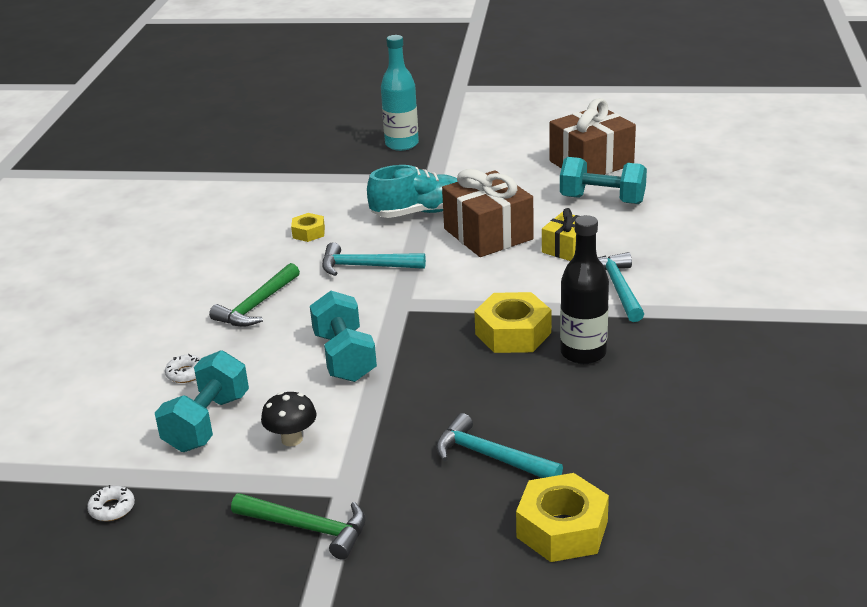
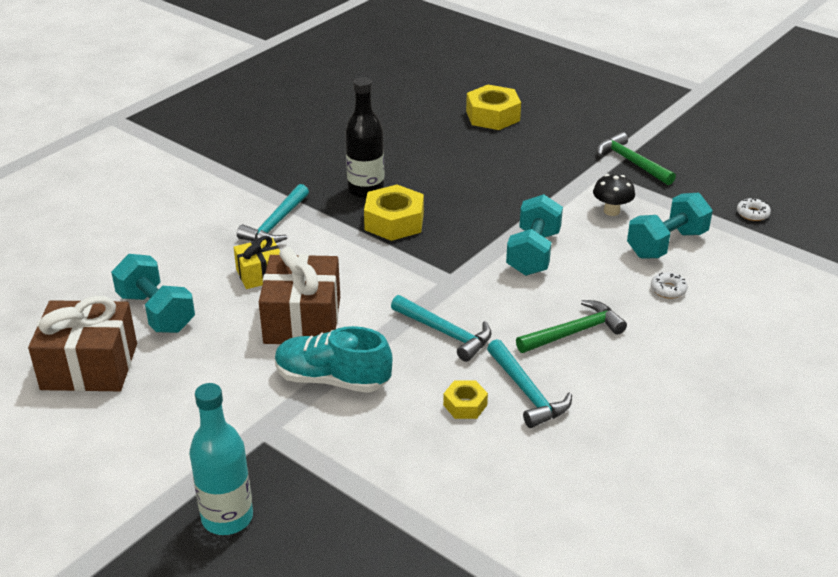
camera: 150 degrees left, 5 degrees up
(491, 457) = (494, 157): turquoise hammer -> turquoise hammer (527, 392)

